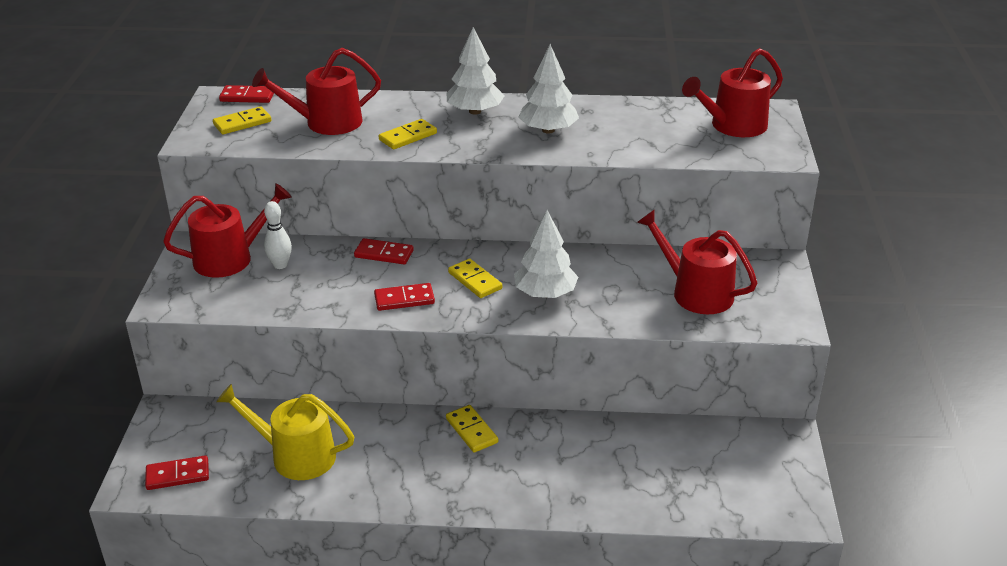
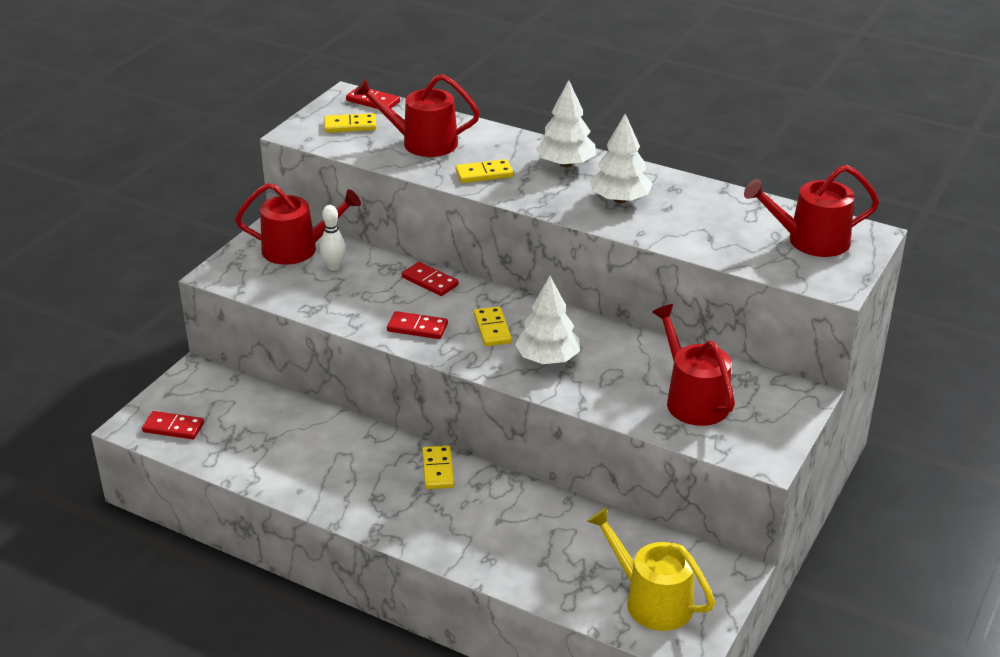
camera: 25 degrees right, 0 degrees up
(296, 456) = (276, 442): yellow watering can -> yellow watering can (652, 600)

